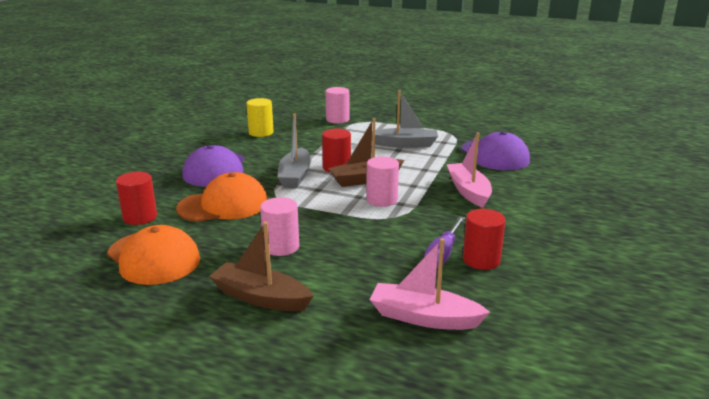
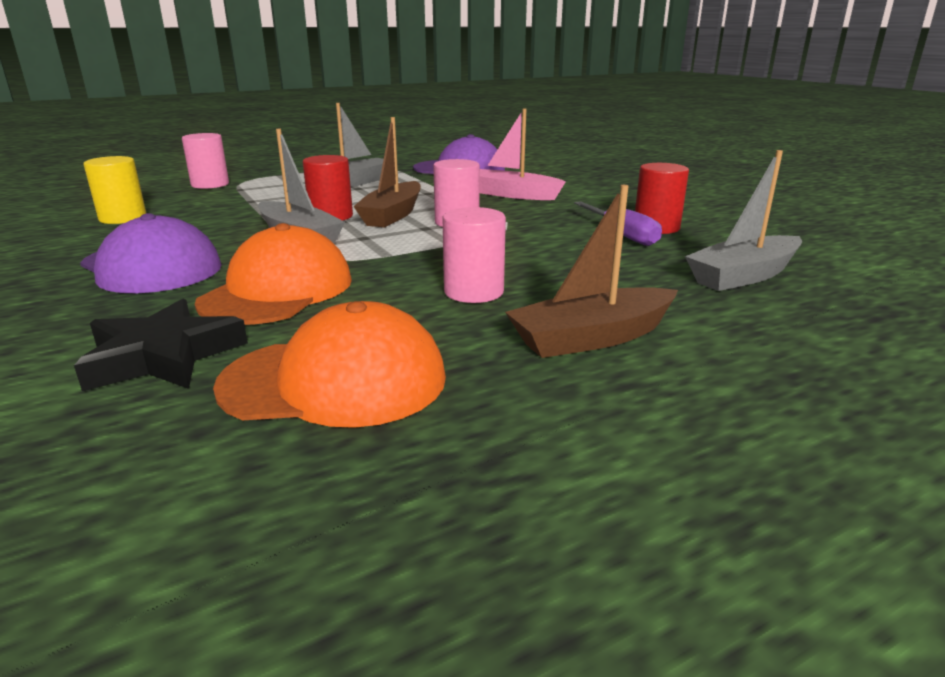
camera: 50 degrees left, 0 degrees up
(140, 217) = (163, 356): red cylinder -> black star
(424, 317) = (743, 276): pink boat -> grey boat

